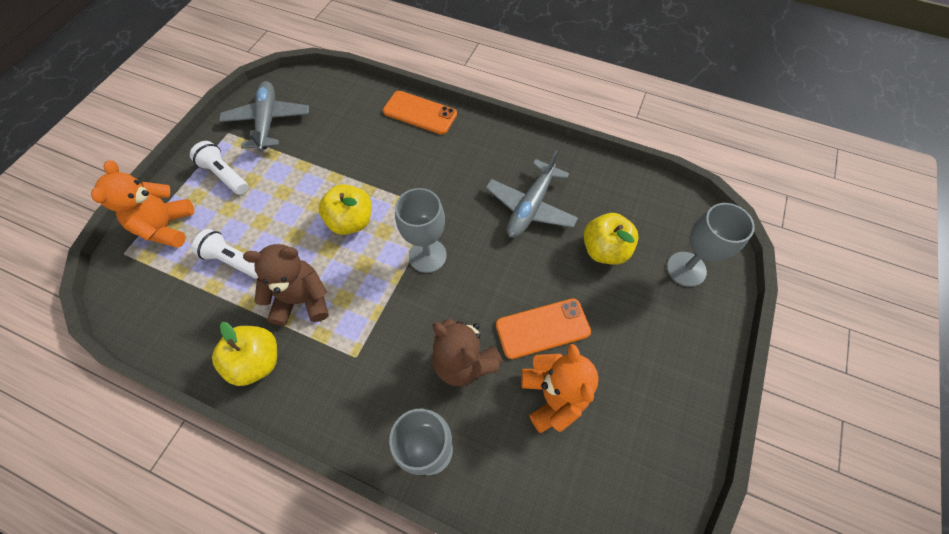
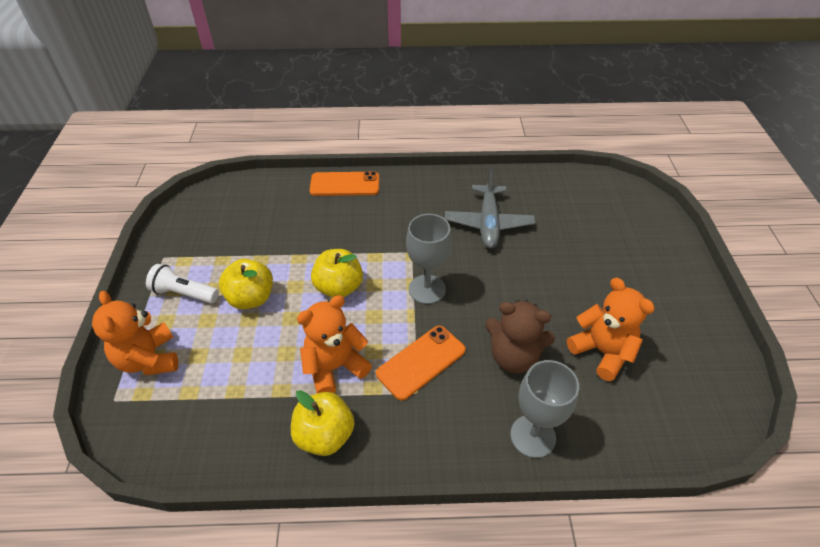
camera: 25 degrees left, 15 degrees down
(234, 261) = (244, 361): white flashlight -> none
(268, 121) = (200, 235): grey plane -> none
(302, 300) = (335, 367): brown teddy bear -> orange teddy bear
(542, 328) = (559, 306): orange phone -> orange phone (421, 362)
(604, 250) = (567, 233): yellow apple -> yellow apple (251, 298)
(686, 269) = (635, 225): grey goblet -> none

